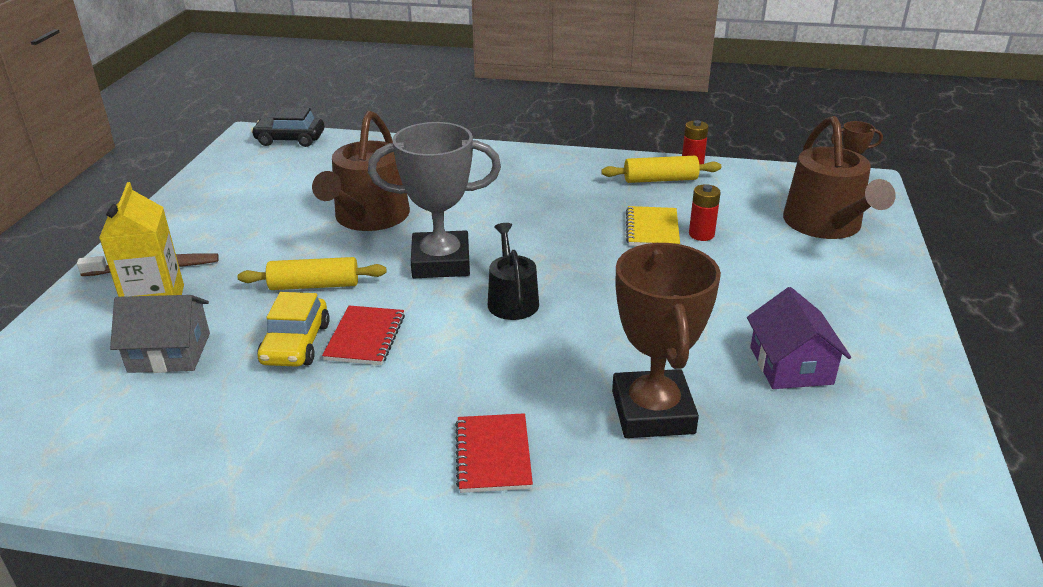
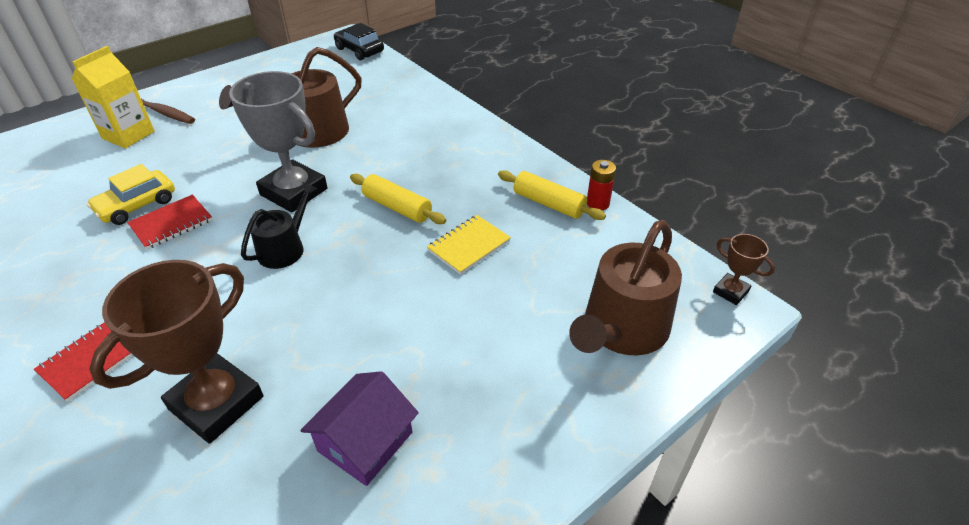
camera: 40 degrees right, 10 degrees up
(169, 352) = (83, 174): grey house -> none
(314, 285) = (207, 168): yellow rolling pin -> yellow rolling pin (397, 207)
(701, 234) = (498, 273): red battery -> none

